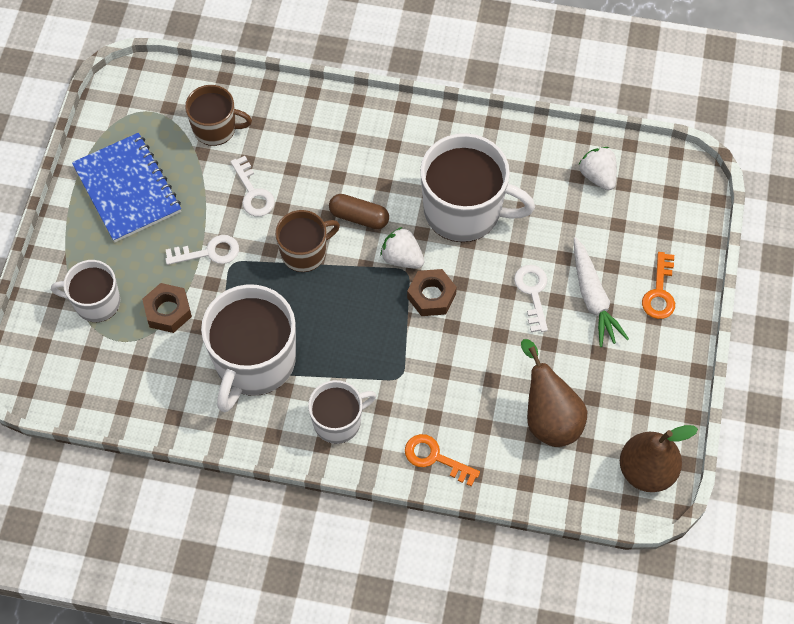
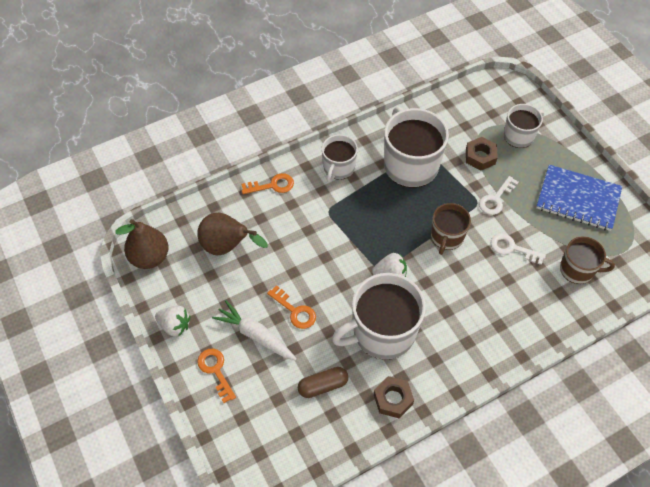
camera: 140 degrees right, 5 degrees down
(216, 128) = (578, 269): brown mug -> brown mug turned 135 degrees counterclockwise
(359, 217) = (439, 280): brown capsule -> brown capsule (323, 386)
(431, 296) = (352, 265): brown nut -> brown nut (393, 399)
(532, 293) = (295, 311): white key -> orange key
(597, 176) = (318, 425): white strawberry -> white strawberry (175, 325)

